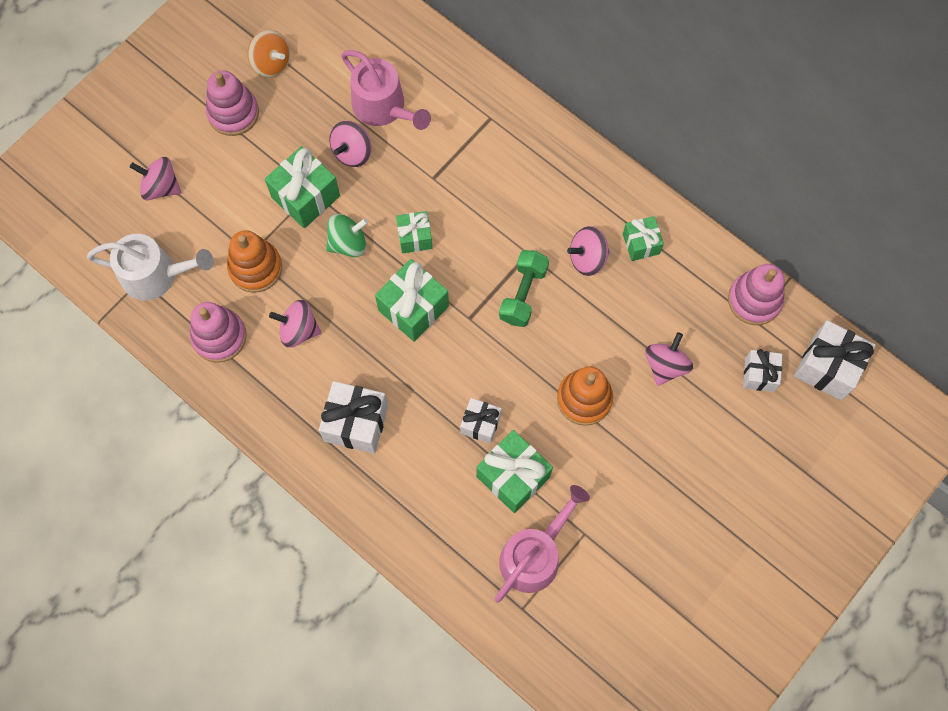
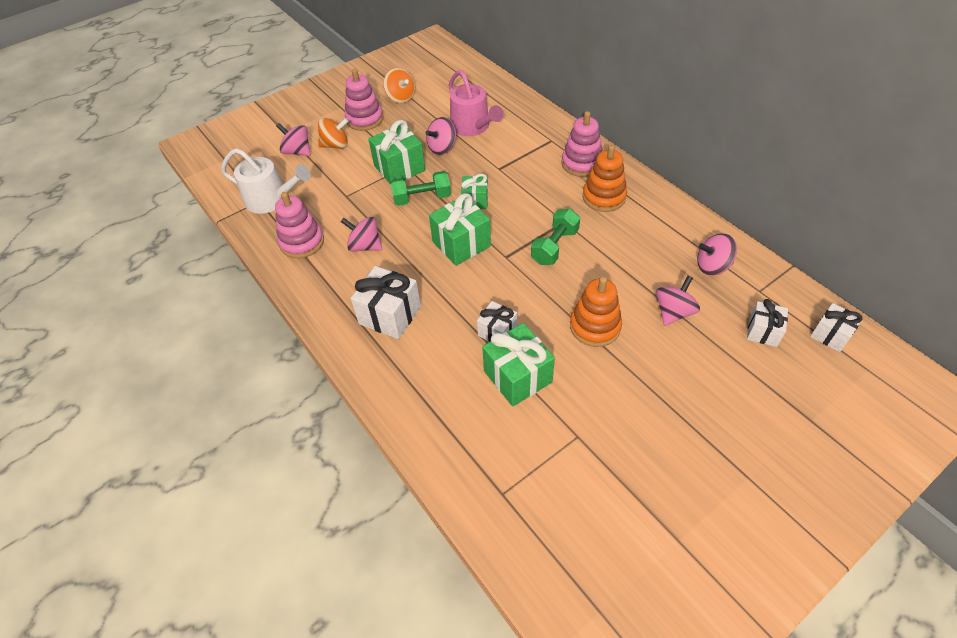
camera: 15 degrees right, 20 degrees down
(209, 168) = (335, 145): none -> orange spinning top
(255, 268) = (346, 204): orange stacking toy -> orange stacking toy (604, 197)
(348, 243) = (422, 198): green spinning top -> green dumbbell
(534, 555) = (524, 447): pink watering can -> none
(587, 258) = (613, 230): pink spinning top -> pink spinning top (712, 266)
(641, 244) = (660, 226): green gift -> none
(754, 300) = (759, 276): pink stacking toy -> pink stacking toy (581, 163)
(827, 367) = (830, 335): white gift -> white gift, size x0.61

